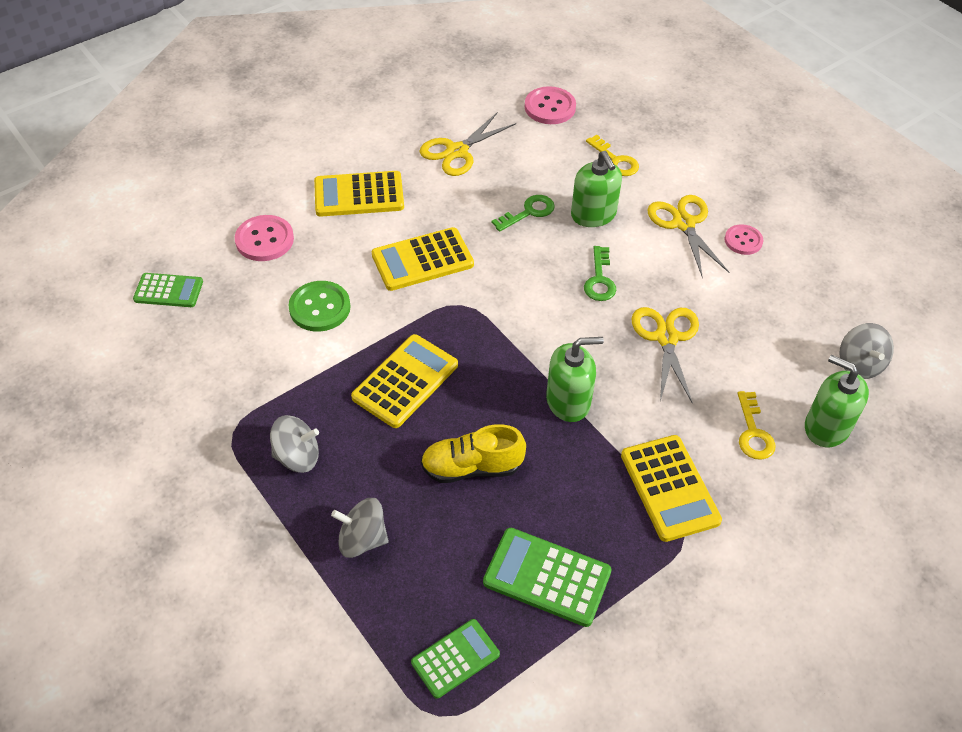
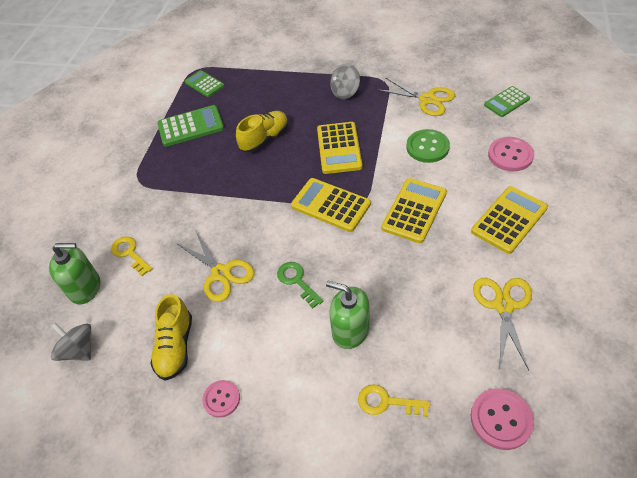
camera: 145 degrees right, 0 degrees up
(362, 539) = (281, 88): grey spinning top -> none
(455, 658) = (204, 84): green calculator -> green calculator turned 120 degrees clockwise
(528, 212) = (394, 295): green key -> none
(568, 401) = (247, 197): green soap dispenser -> none
(669, 488) = (159, 195): yellow calculator -> yellow calculator (330, 205)
(684, 223) = (279, 378): yellow scissors -> yellow scissors (427, 99)
(758, 304) = (175, 346): none -> yellow shoe

